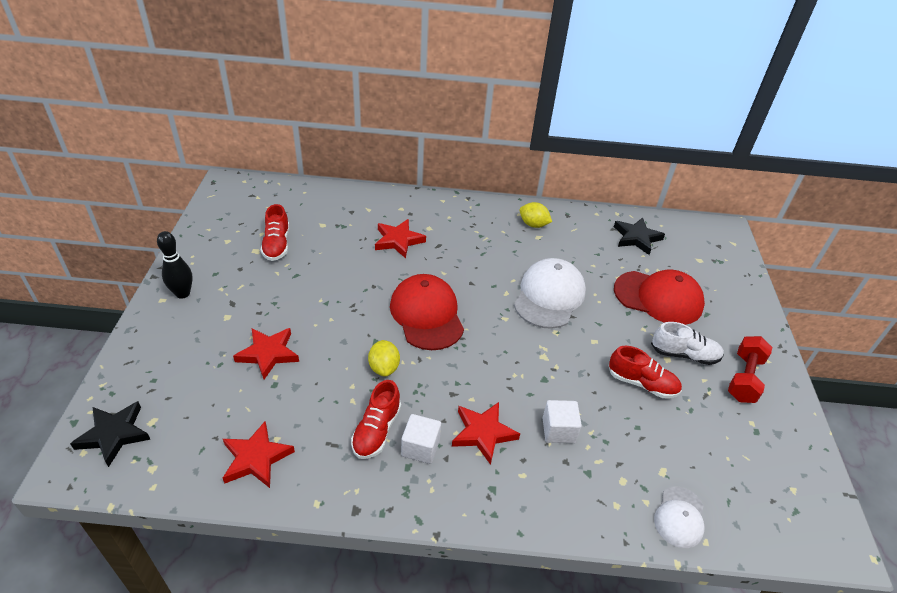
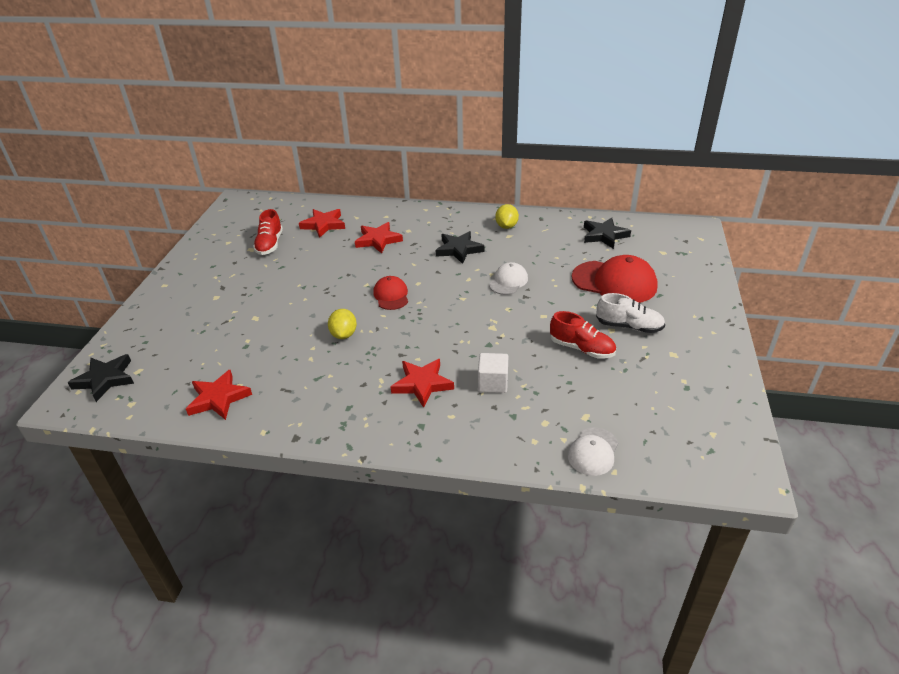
camera: 10 degrees right, 5 degrees down
(183, 293) = (182, 280): black bowling pin -> none
(268, 354) = (245, 324): red star -> red star (323, 225)
(376, 431) = (327, 380): red shoe -> none
(420, 447) = (363, 393): white cube -> none
(427, 315) = (391, 295): red cap -> red cap, size x0.55
(488, 254) = (459, 249): none -> black star
(533, 224) = (506, 226): yellow lemon -> yellow lemon turned 60 degrees clockwise
(549, 296) = (508, 281): white cap -> white cap, size x0.55
(744, 378) = (685, 345): red dumbbell -> none

